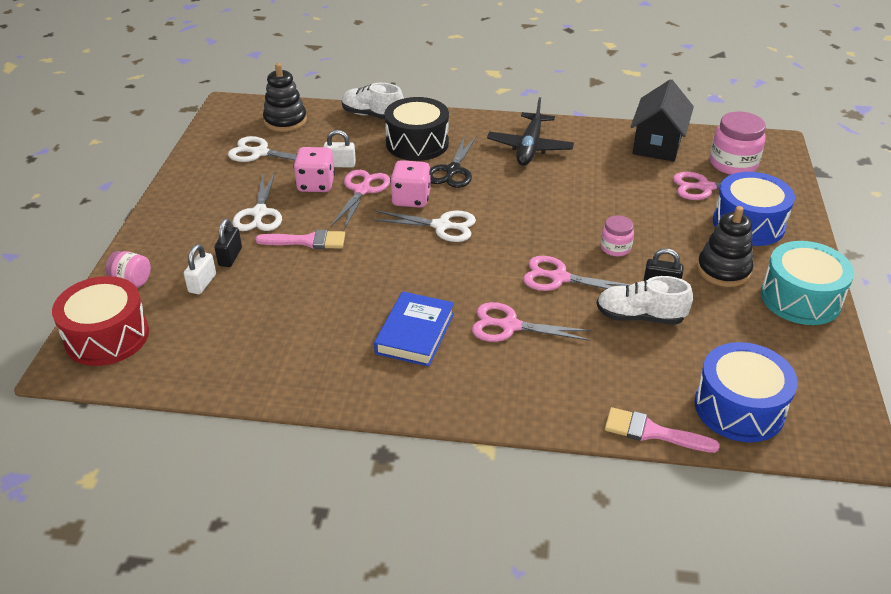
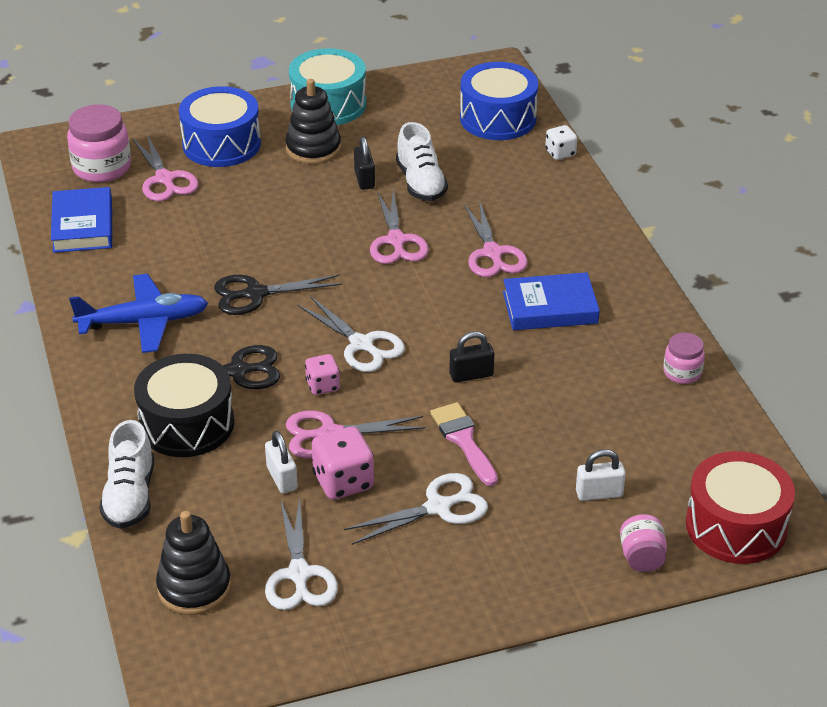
camera: 115 degrees left, 0 degrees up
(230, 257) = (538, 493): black padlock -> black padlock (471, 375)
(411, 199) = (322, 386): pink dice -> pink dice, size x0.61
(441, 226) = (361, 344): white scissors -> white scissors turned 150 degrees clockwise
(530, 147) = (143, 322): black plane -> blue plane
(531, 195) = (255, 294): none -> black scissors
(615, 248) = (320, 216): pink jar -> pink jar (682, 372)
(652, 432) = (560, 153): pink brush -> white dice
(657, 144) = (82, 225): black house -> blue book

